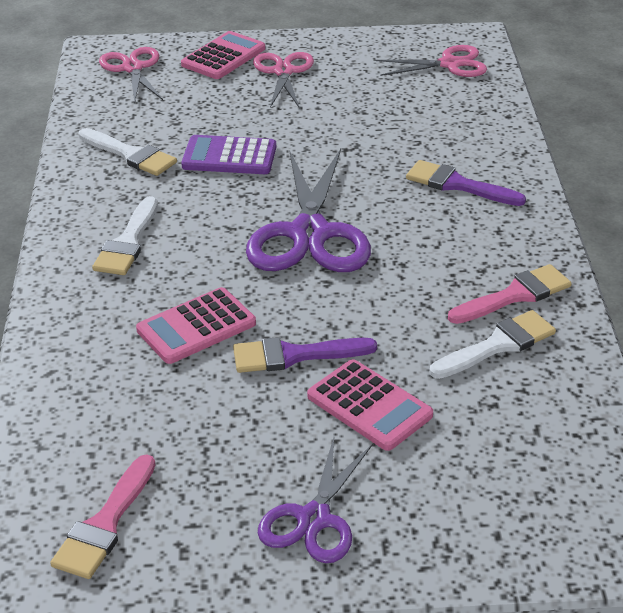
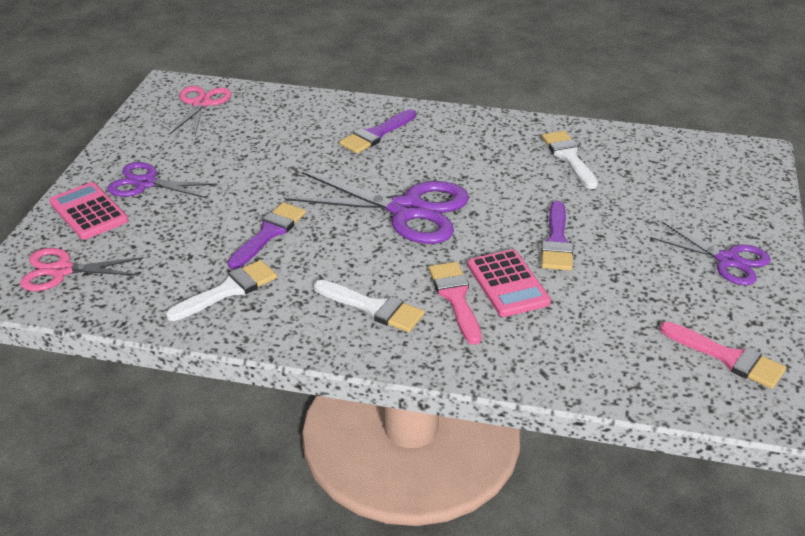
camera: 75 degrees left, 0 degrees up
(229, 156) = (269, 233): purple calculator -> purple brush
(283, 72) = (146, 183): pink scissors -> purple scissors
(369, 406) = (620, 219): pink calculator -> none
(515, 295) = (518, 140): pink brush -> pink brush (455, 298)

